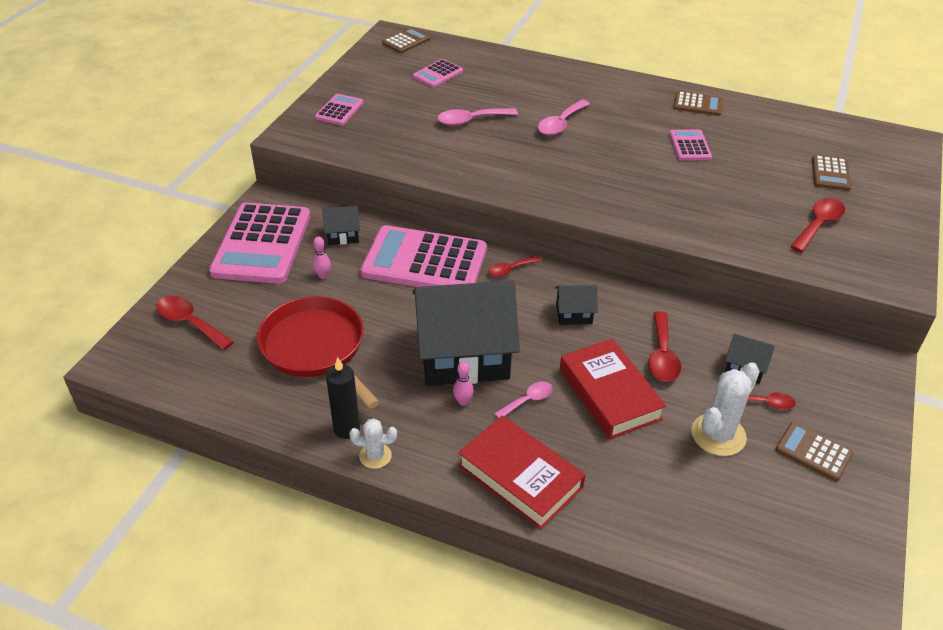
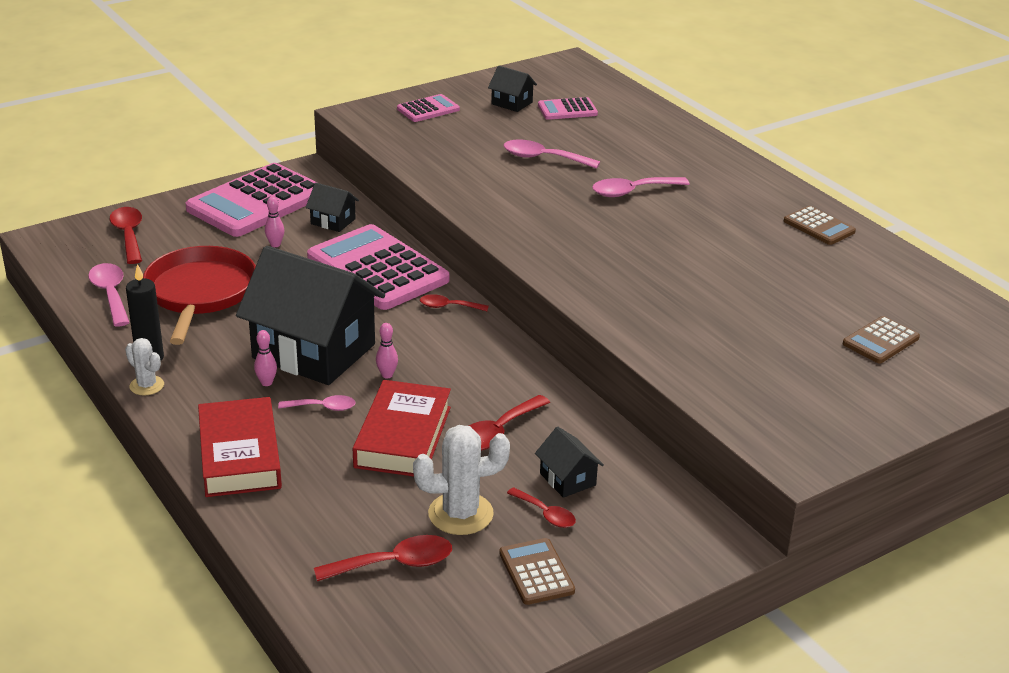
camera: 35 degrees right, 10 degrees down
(242, 386) = (110, 294): none -> pink spoon
(406, 41) = (576, 73): brown calculator -> none
(538, 348) = (387, 375): none -> pink bowling pin
(574, 314) = (459, 365): black house -> black house (512, 103)
(690, 146) = (748, 258): pink calculator -> none
(818, 224) = (787, 376): red spoon -> red spoon (394, 564)

